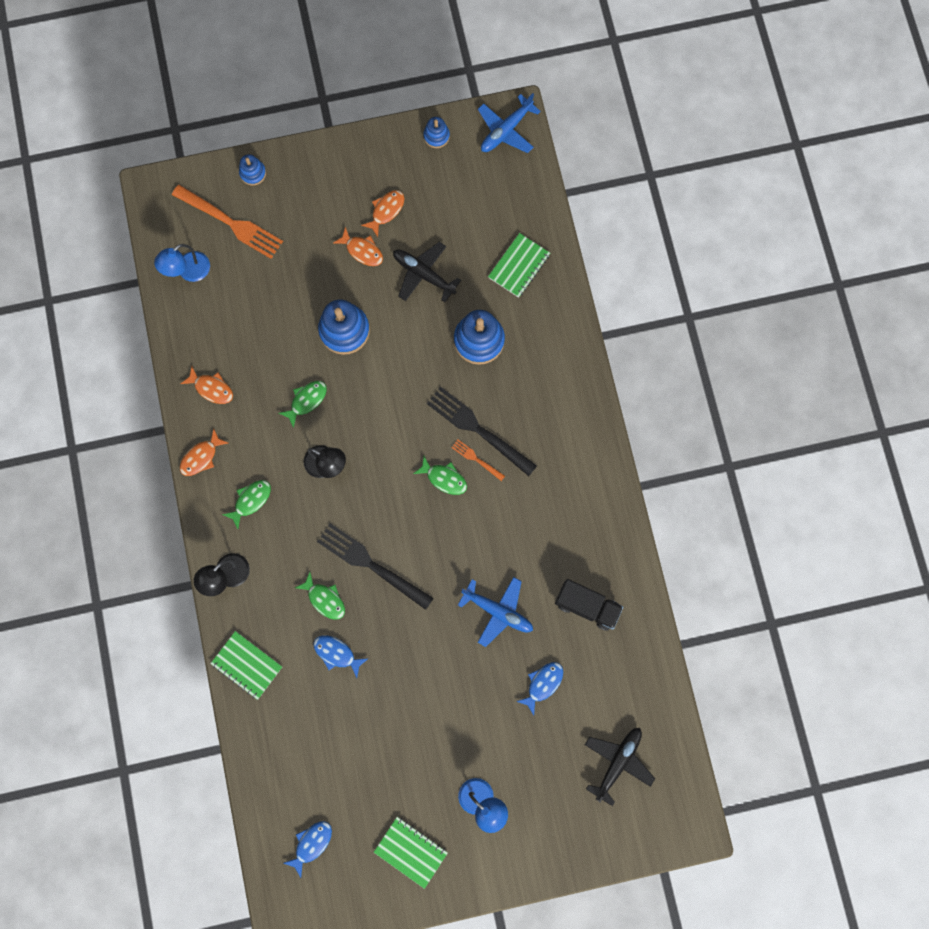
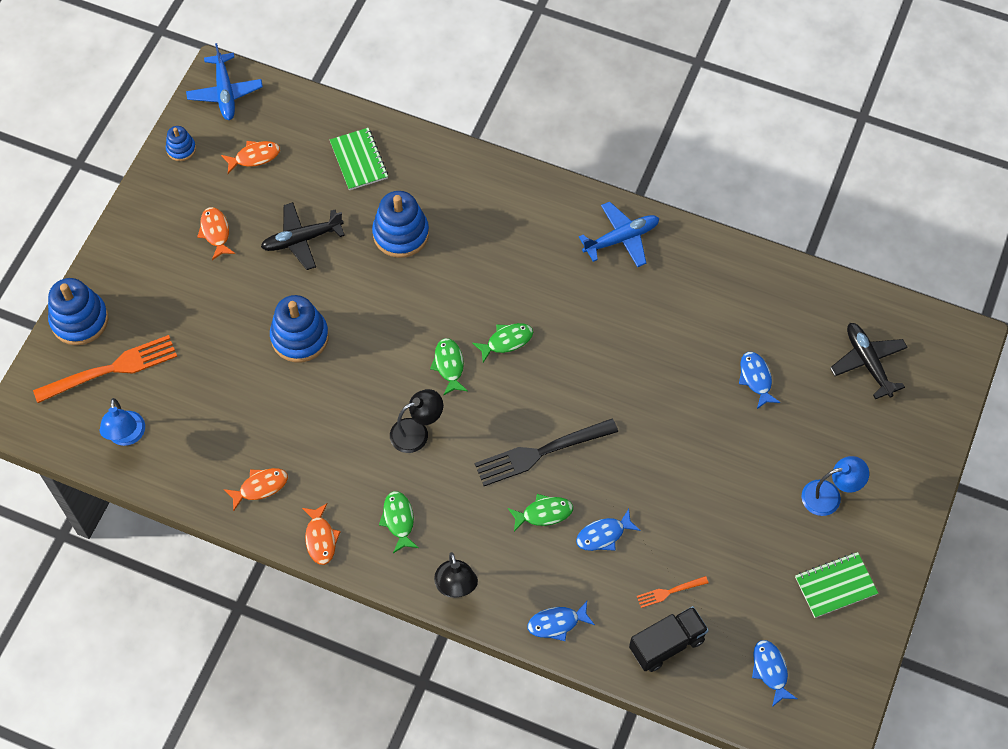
camera: 55 degrees left, 15 degrees down
(247, 665) = (557, 623): green notebook -> blue fish
(253, 173) = (79, 320): blue stacking toy -> blue stacking toy, size x1.86
(306, 400) = (340, 411): green fish -> green fish (449, 365)
(362, 251) = (236, 275): orange fish -> orange fish (254, 157)
(476, 459) = (509, 304): orange fork -> orange fork (669, 592)
(478, 429) = (483, 285): black fork -> none
(498, 611) = (663, 374): blue plane -> blue plane (621, 239)
(586, 606) = (710, 300): black truck -> black truck (667, 644)

